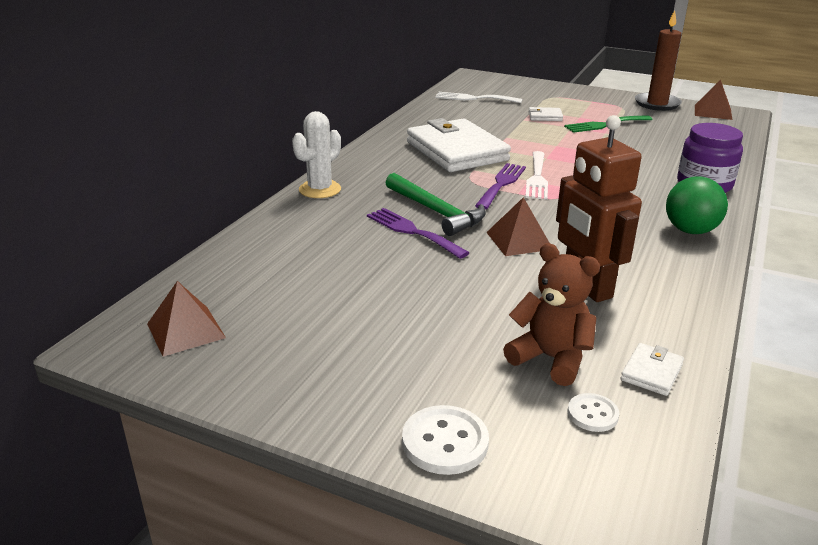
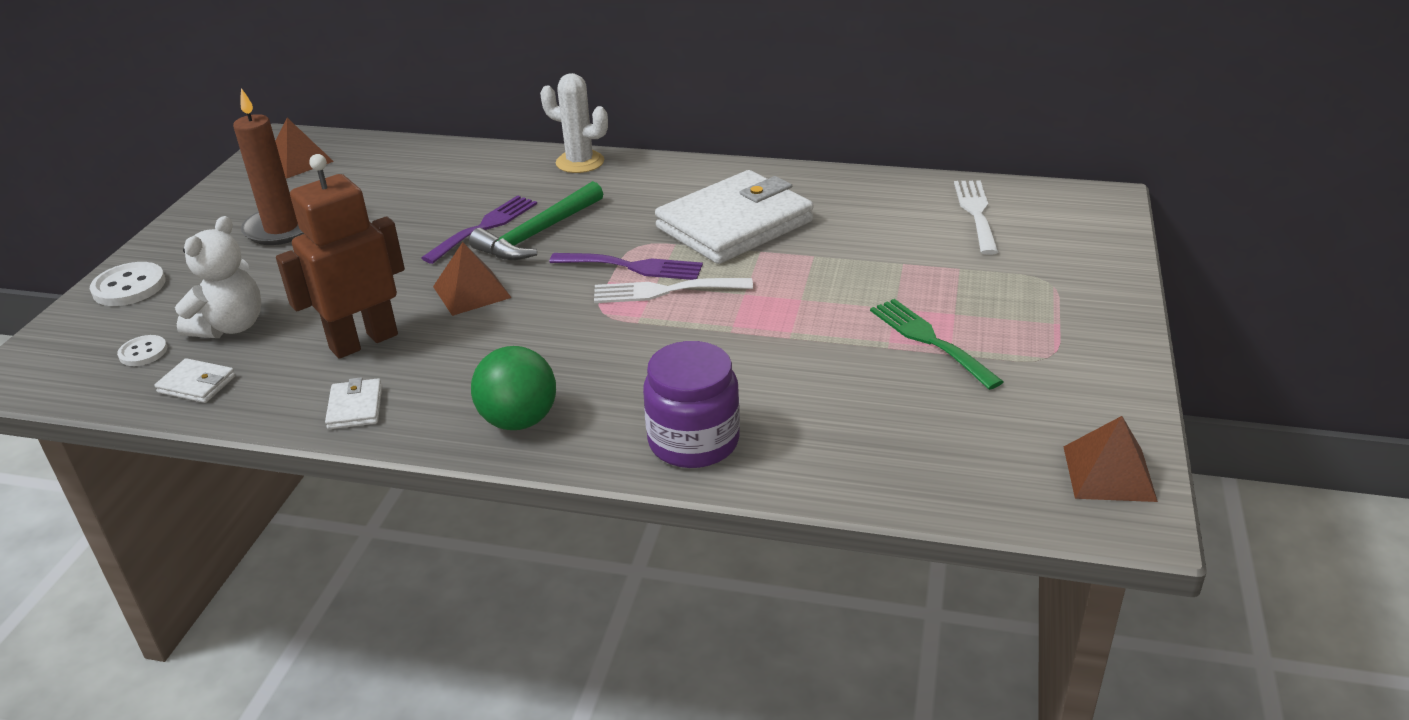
camera: 80 degrees right, 5 degrees up
(545, 116) = (931, 281): white wallet -> white wallet (355, 407)
(551, 358) = (231, 327): brown teddy bear -> white teddy bear
(657, 104) = (1104, 399): brown candle -> brown candle (281, 228)

